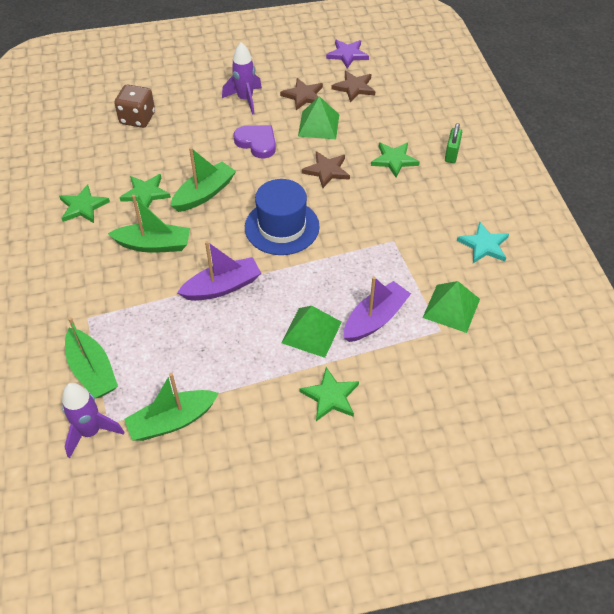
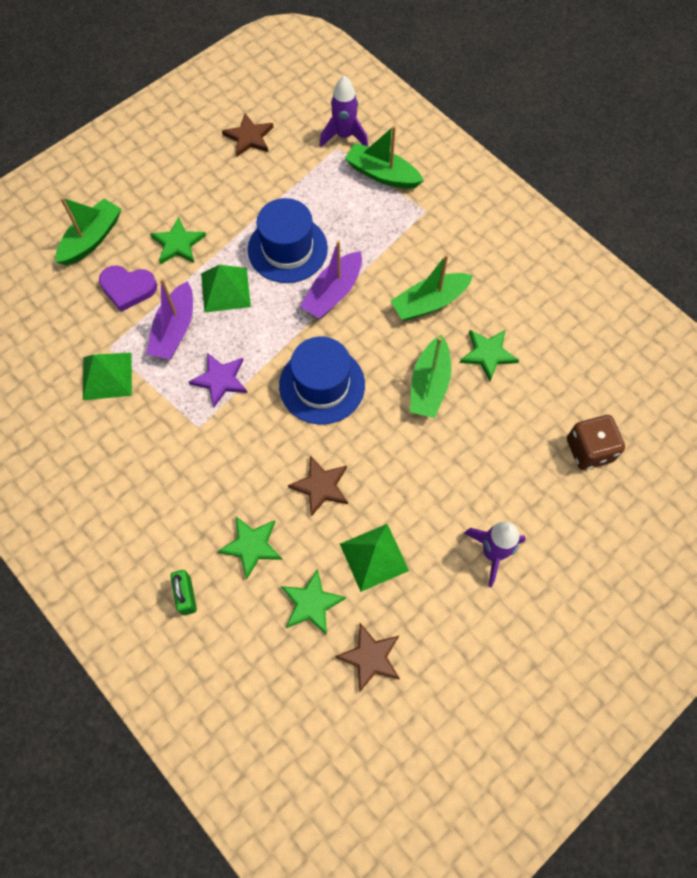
camera: 150 degrees right, 15 degrees up
(83, 206) = (533, 308): green star -> green star (311, 603)
(172, 421) = (290, 170): green boat -> green boat (92, 239)
(233, 342) = (287, 249): none -> blue hat
(257, 143) = (426, 486): purple heart -> purple heart (128, 288)
(303, 96) = (426, 601): brown star -> brown star (249, 137)
(347, 55) = (420, 729): purple star -> purple star (220, 380)
(484, 245) = (99, 469): turquoise star -> none

